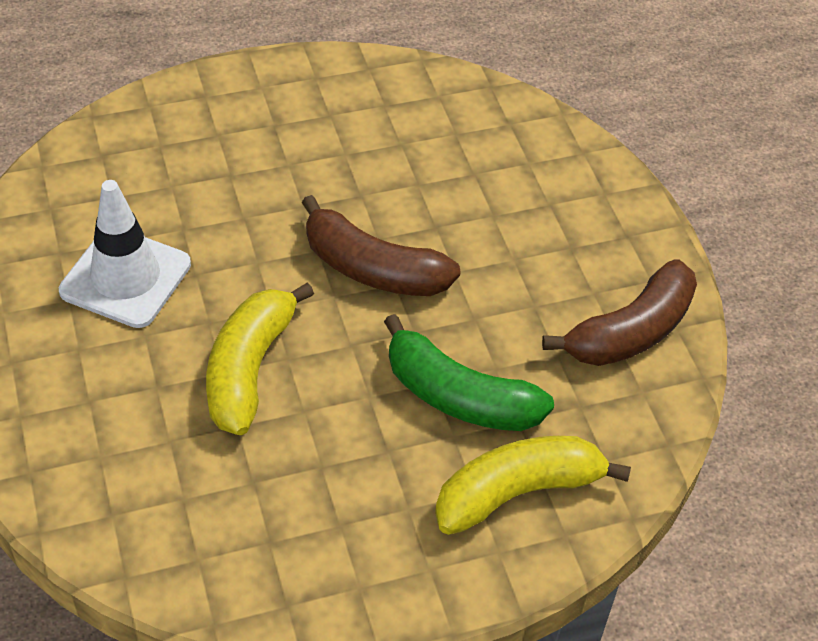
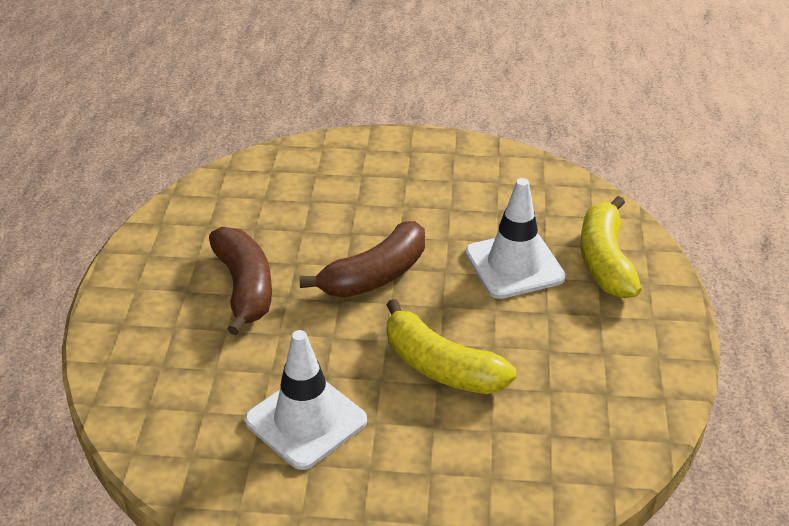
camera: 65 degrees left, 10 degrees down
(458, 396) = (514, 265): green banana -> white traffic cone
(630, 332) = (493, 174): brown banana -> brown banana (245, 288)

